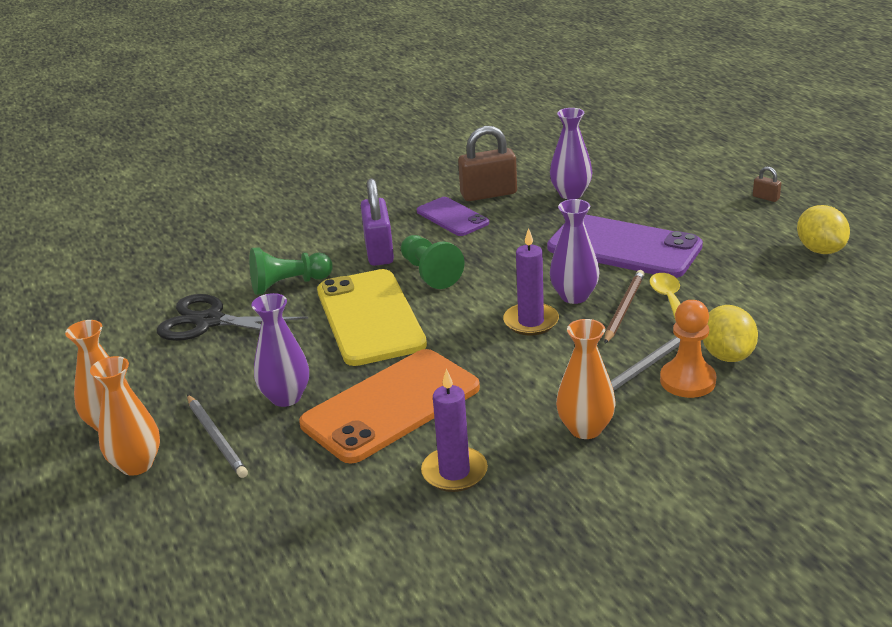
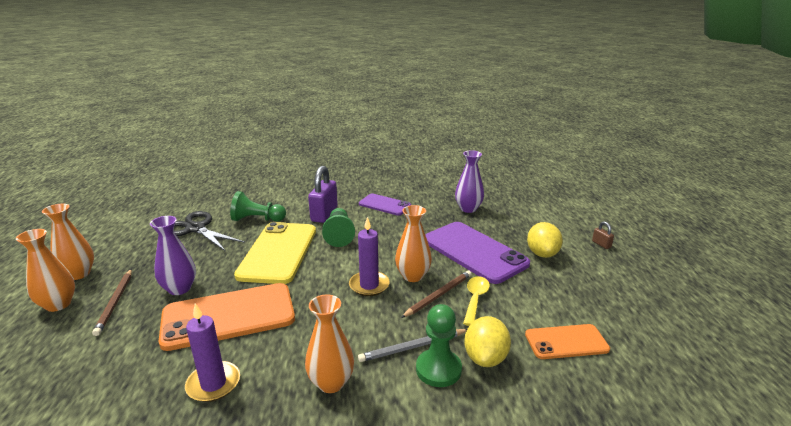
camera: 20 degrees right, 5 degrees down
(216, 438) = (115, 302): grey pencil -> brown pencil
(452, 217) = (384, 205): purple phone -> purple phone turned 45 degrees counterclockwise
(488, 194) = (418, 197): brown padlock -> none
(574, 296) = (413, 276): purple vase -> orange vase
(687, 381) = (438, 369): orange pawn -> green pawn
(797, 315) = (566, 342): none -> orange phone
(820, 250) = (619, 294): yellow lemon -> yellow lemon (542, 254)

